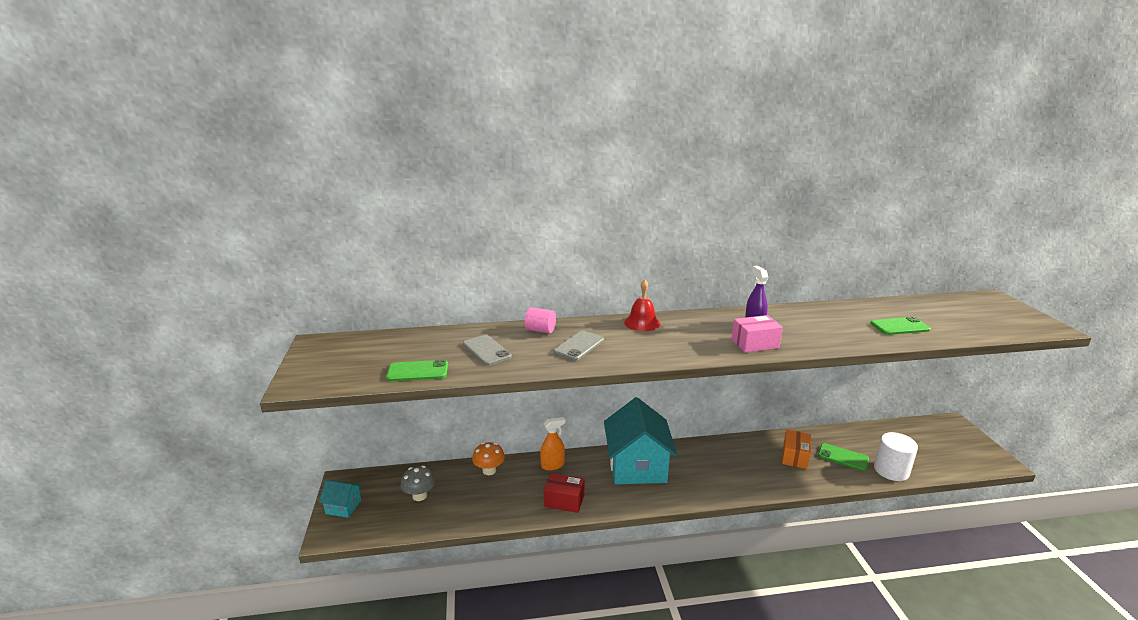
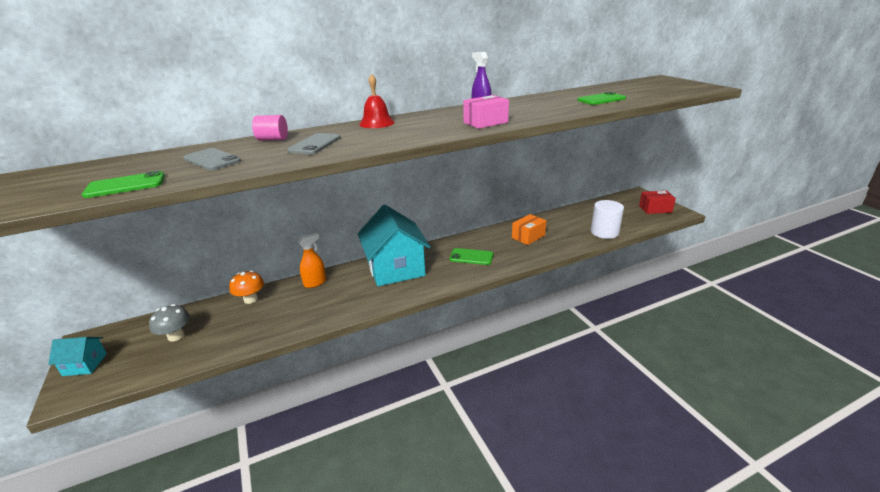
camera: 15 degrees left, 5 degrees up
(564, 501) = (330, 309): red box -> red box (655, 209)
(795, 457) = (528, 236): orange box -> orange box turned 45 degrees clockwise
(843, 457) = (565, 230): green phone -> green phone (471, 257)

